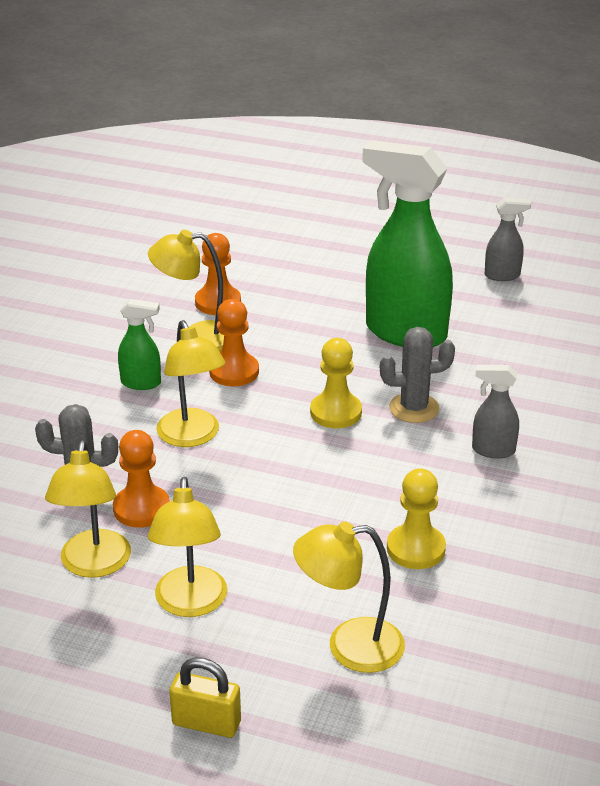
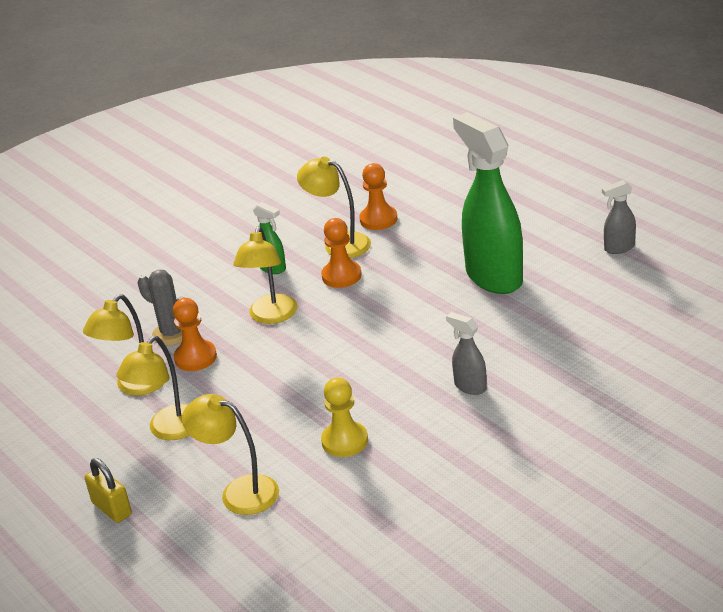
camera: 35 degrees right, 0 degrees up
(336, 412) = (384, 325): yellow pawn -> none
(414, 408) = (443, 338): grey cactus -> none
(502, 275) = (619, 248): grey spray bottle -> grey spray bottle turned 135 degrees clockwise

